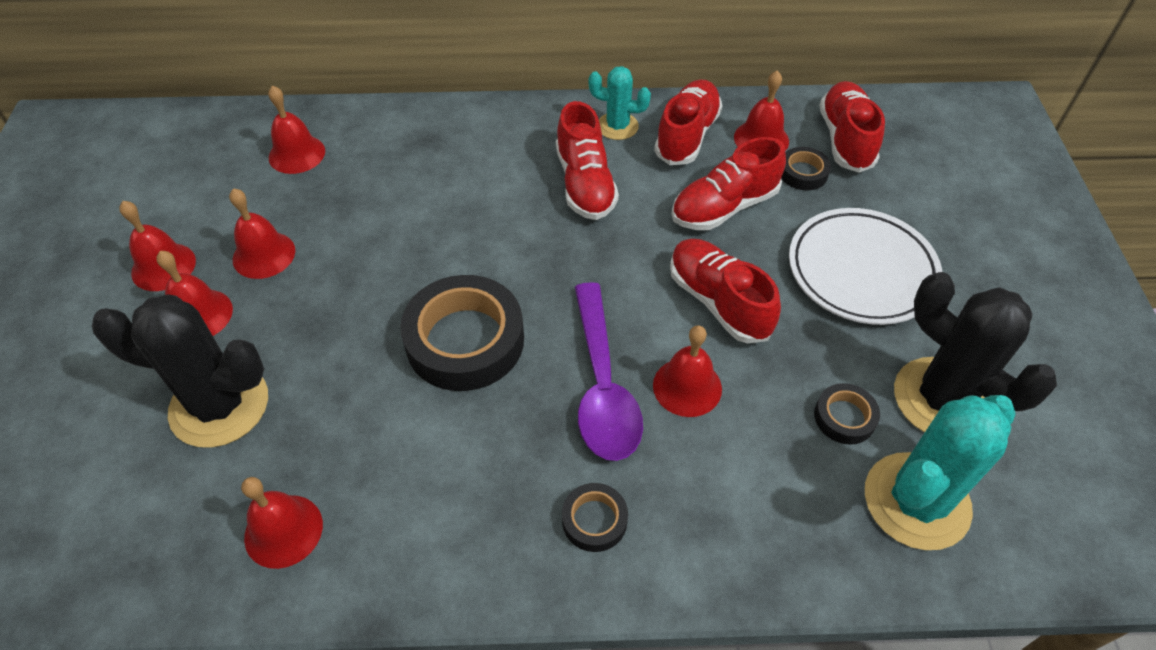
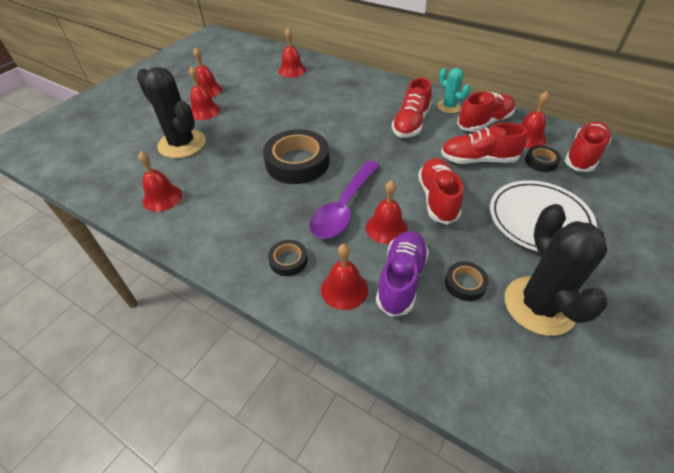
camera: 35 degrees right, 5 degrees down
(264, 255) = (246, 100): red bell -> red bell (344, 289)
(766, 457) = (401, 279): none -> purple shoe
(916, 501) = (475, 347): turquoise cactus -> none

